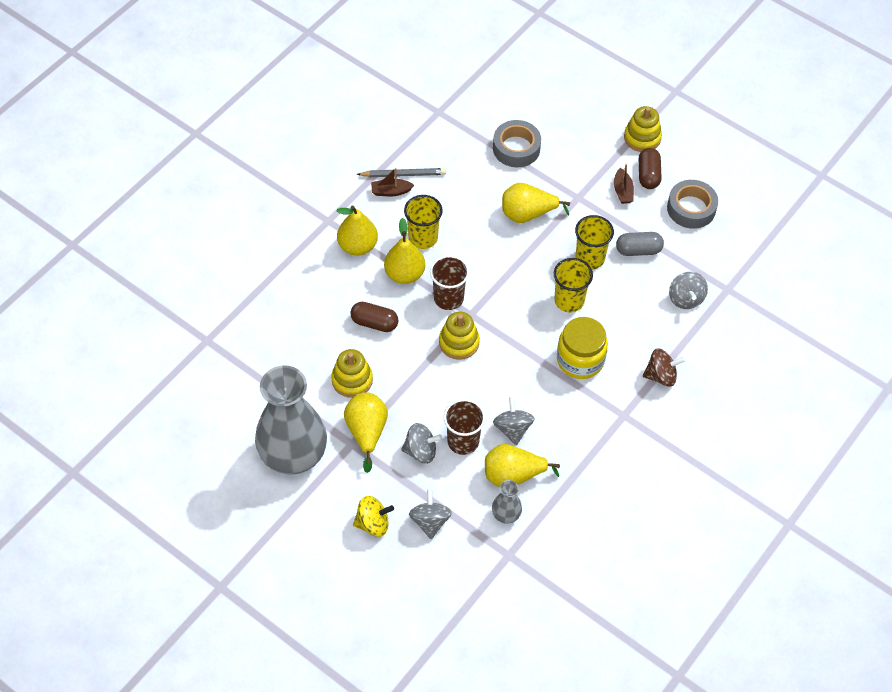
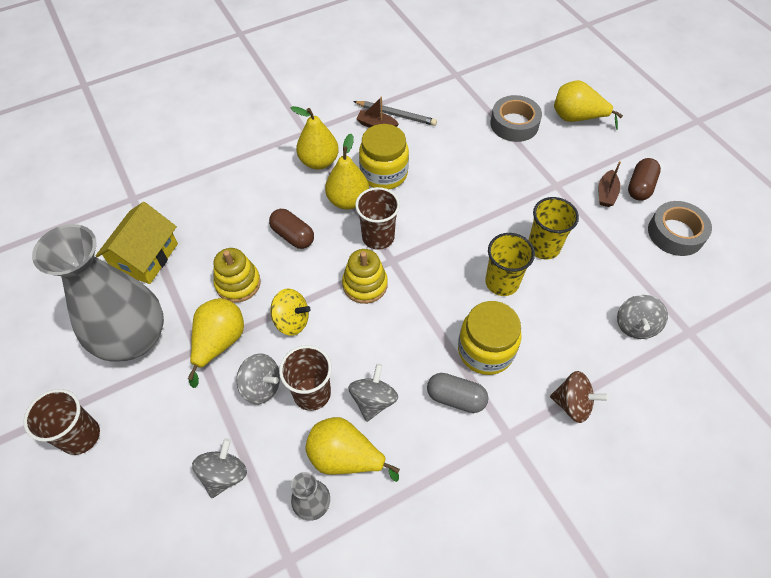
camera: 25 degrees right, 0 degrees up
(257, 387) = (146, 257): none -> yellow house
(302, 539) = (80, 436): none -> brown cup
(373, 523) = (163, 450): yellow spinning top -> yellow spinning top (292, 321)
(423, 238) = (384, 174): yellow cup -> yellow jar
(527, 214) = (497, 185): yellow pear -> yellow pear (576, 118)
(638, 250) = (600, 256): grey capsule -> grey capsule (456, 398)
(642, 138) = (646, 151): yellow stacking toy -> none

